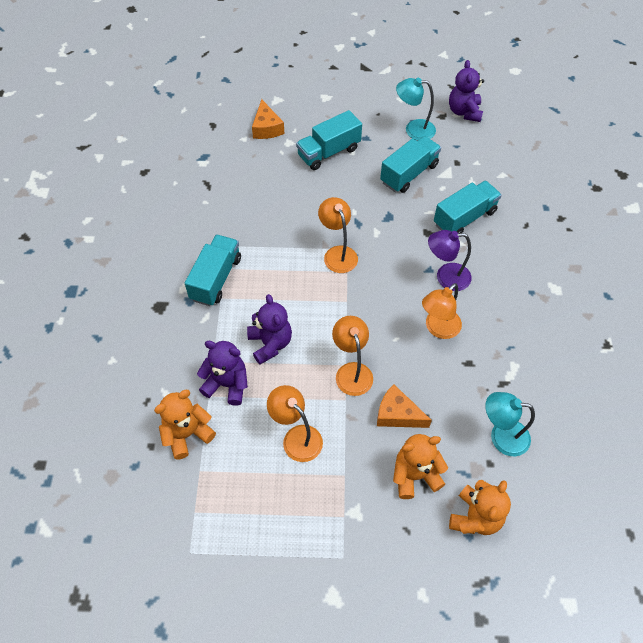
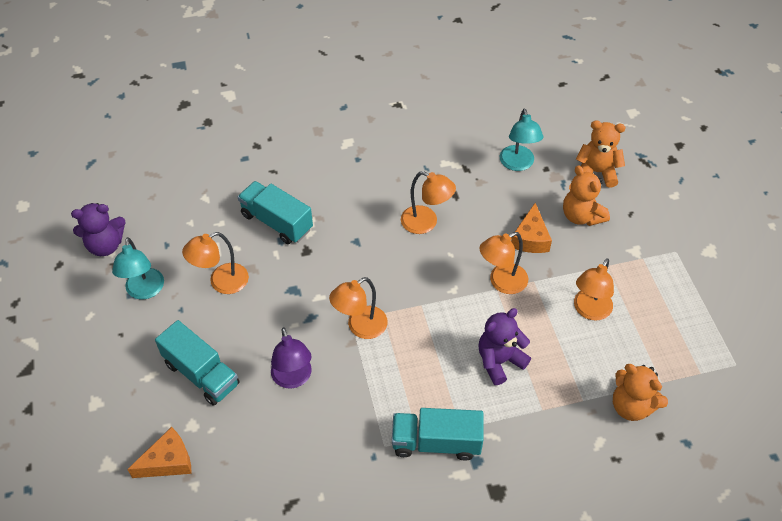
camera: 105 degrees left, 5 degrees down
(227, 384) = (562, 387): purple teddy bear -> none
(409, 174) = (221, 282): turquoise truck -> orange lamp
(446, 277) = (361, 226): purple lamp -> purple lamp (293, 378)

